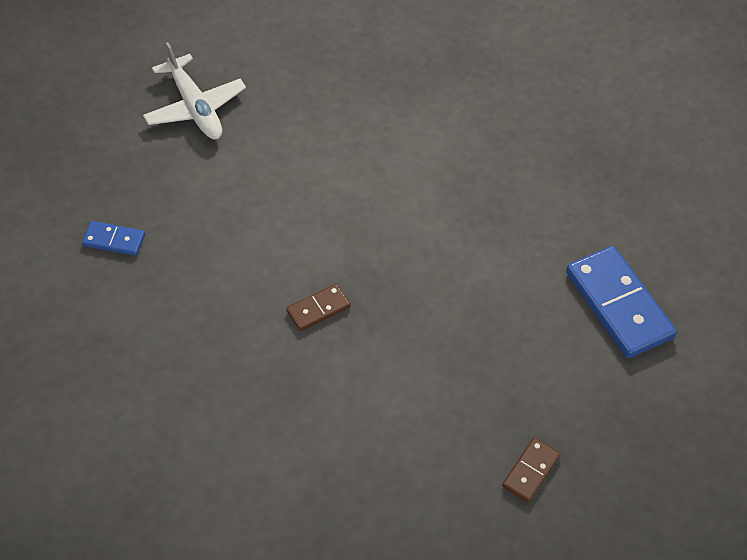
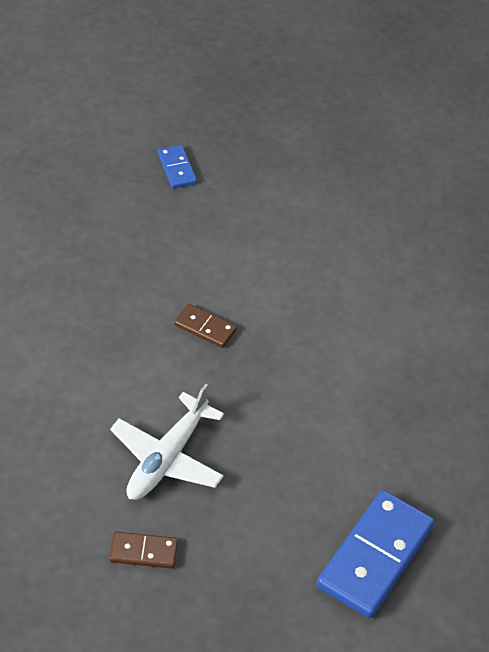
camera: 60 degrees right, 5 degrees down
(195, 107) = (348, 154): white plane -> white plane (168, 457)

